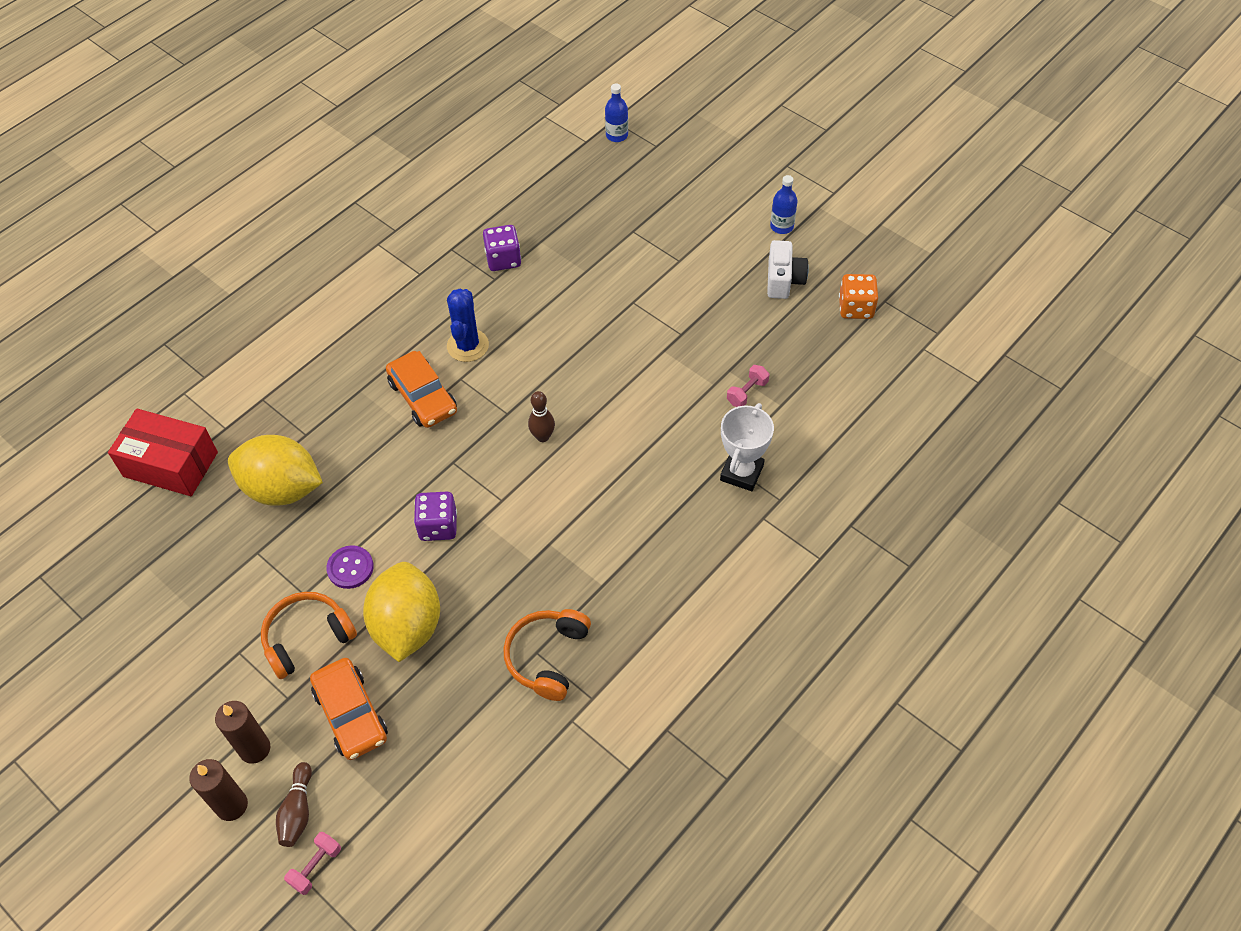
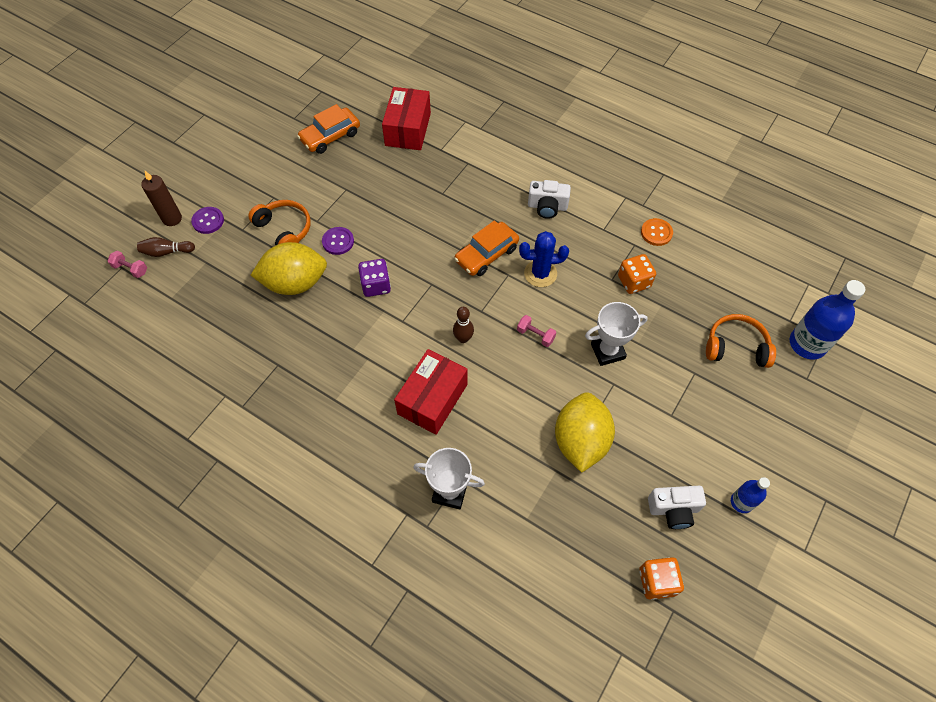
camera: 80 degrees right, 5 degrees up
(255, 749) = (208, 221): brown candle -> purple button
(282, 489) = (396, 191): yellow lemon -> yellow lemon (580, 441)
(351, 714) = (230, 265): orange car -> orange car (330, 136)
(367, 323) = (547, 207): none -> white camera
(440, 226) = (656, 233): none -> orange button
(503, 259) = (634, 282): purple dice -> orange dice
(547, 657) = (274, 372): orange headphones -> orange headphones (736, 347)
(590, 300) = (607, 351): none -> white trophy
(617, 135) = (807, 344): blue bottle -> blue bottle, size x1.81
(620, 478) = (432, 399): none -> red box
(747, 393) = (534, 488): pink dumbbell -> pink dumbbell (535, 335)

